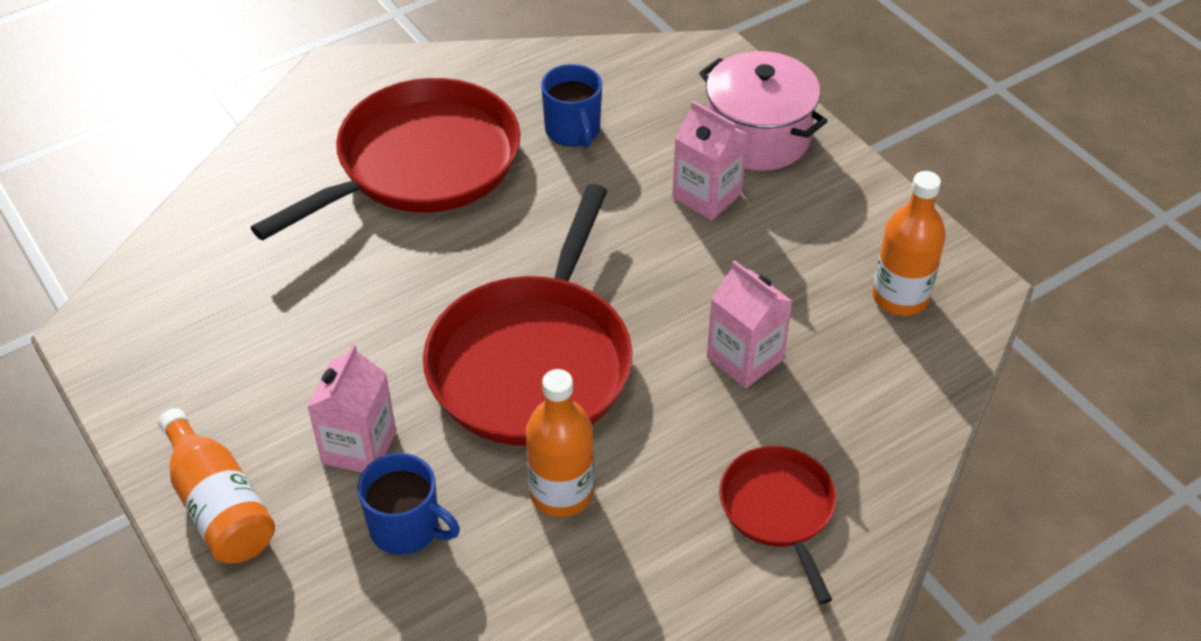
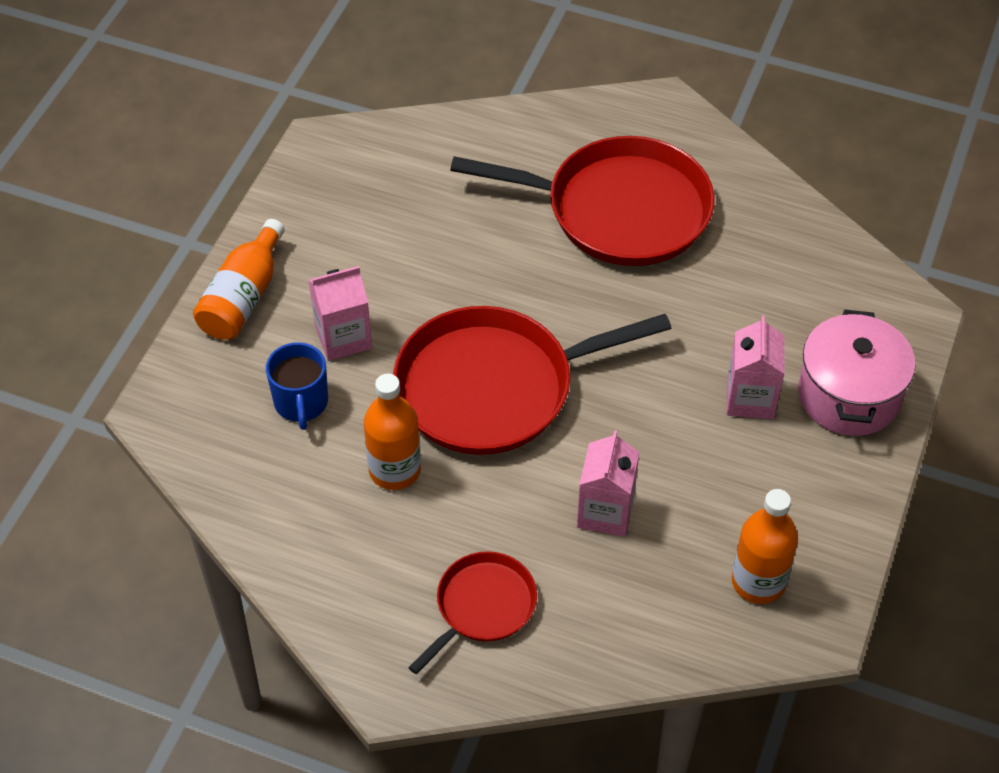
camera: 55 degrees right, 5 degrees up
(573, 131) = (739, 277): blue mug -> none

